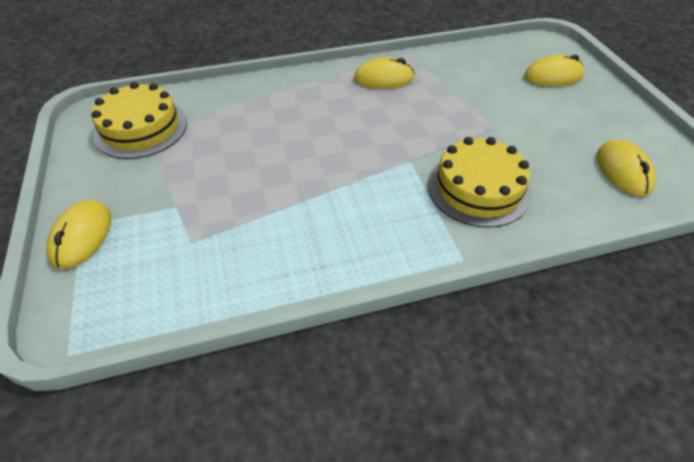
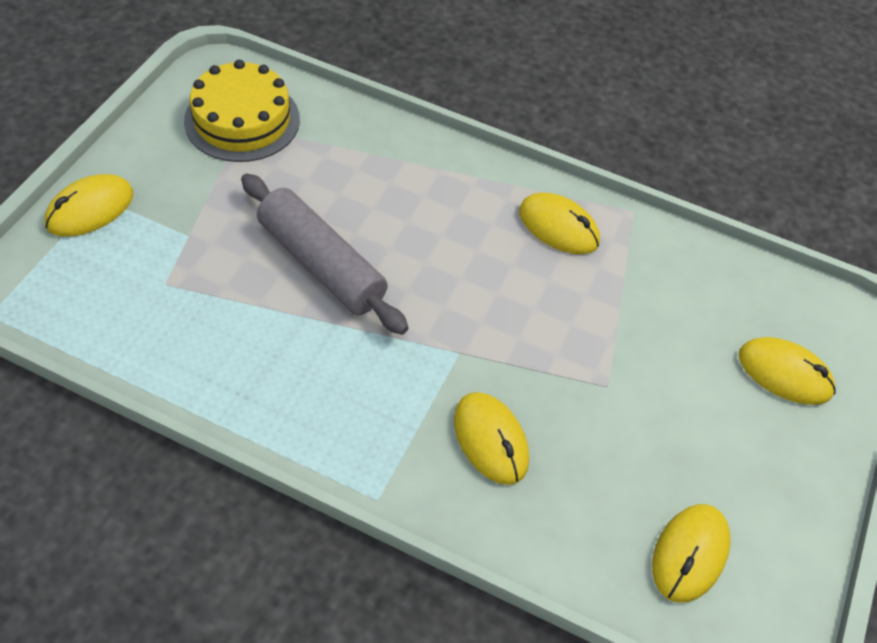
camera: 35 degrees right, 5 degrees up
(281, 168) = (321, 264): none -> grey rolling pin
(478, 188) = (490, 440): yellow cake -> yellow mouse

